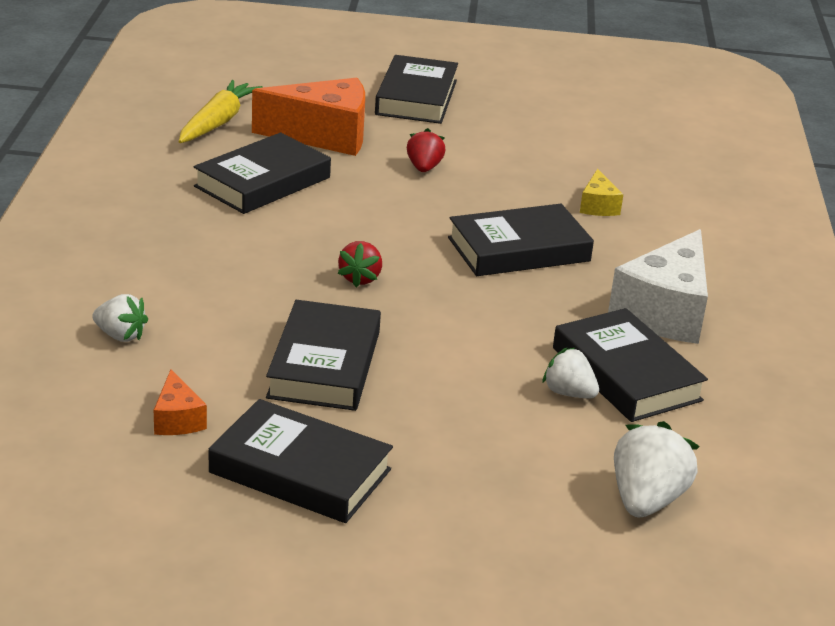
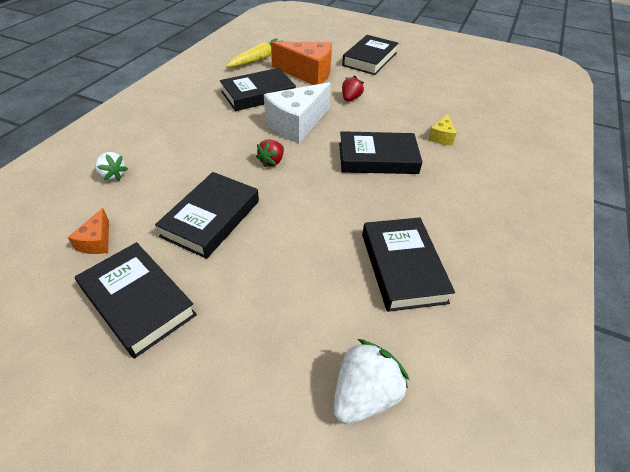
camera: 20 degrees right, 15 degrees up
(569, 393) = (354, 275): white strawberry -> none
(665, 312) = (452, 221): white cheese -> white cheese (296, 124)

